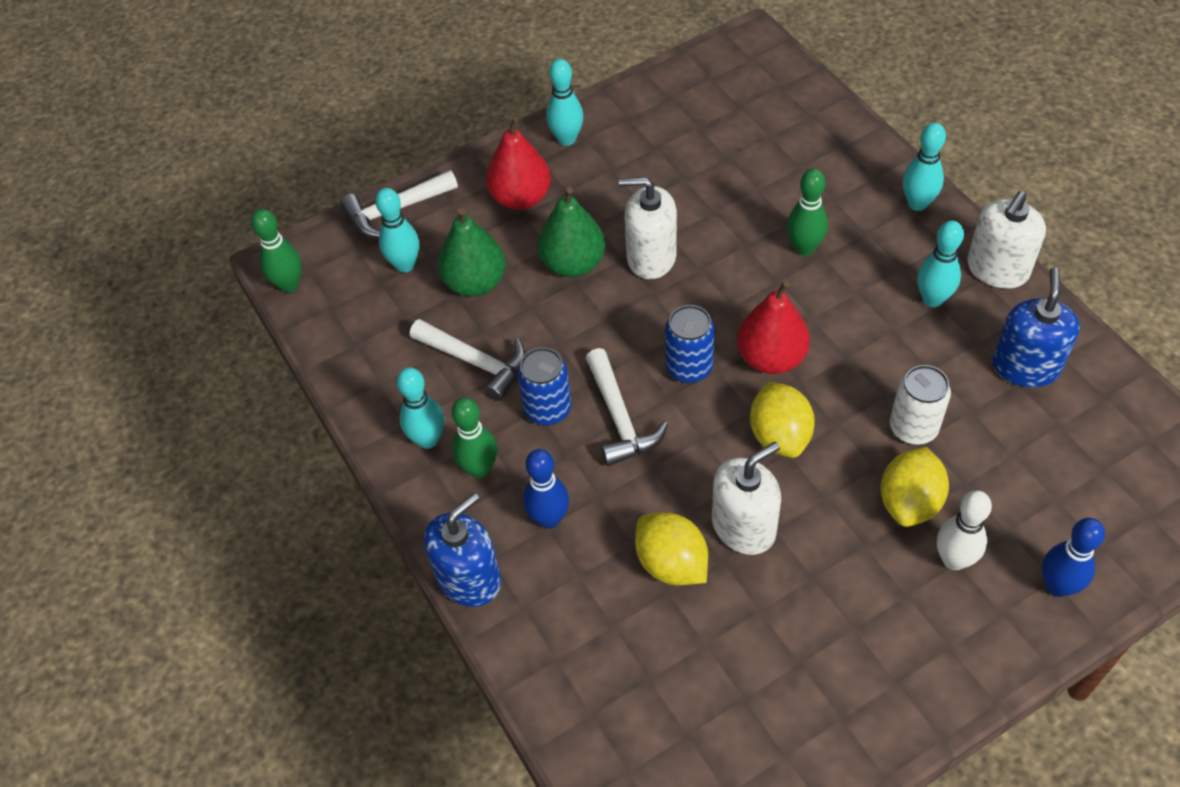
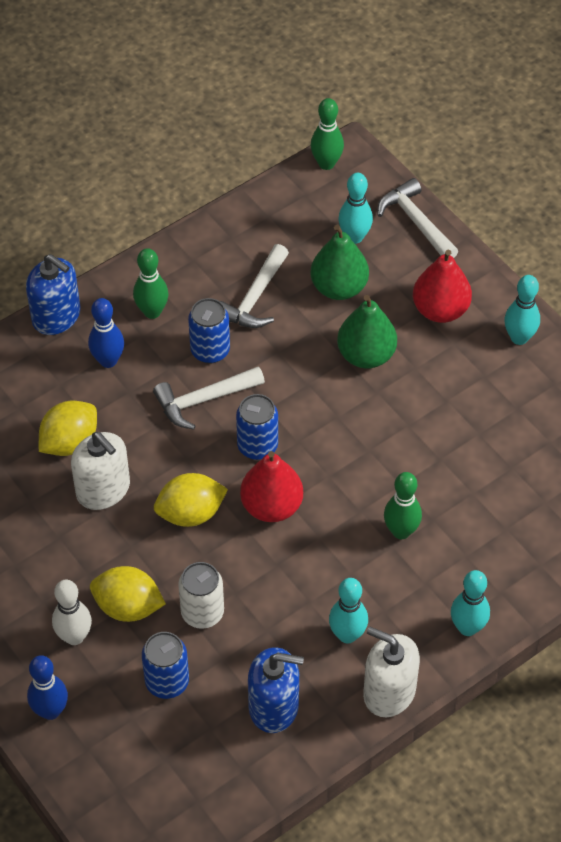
camera: 80 degrees right, 0 degrees up
(428, 439) = (178, 276): turquoise bowling pin -> none
(651, 257) = (379, 412): white soap dispenser -> none
(1006, 465) = (167, 682): none -> blue can

